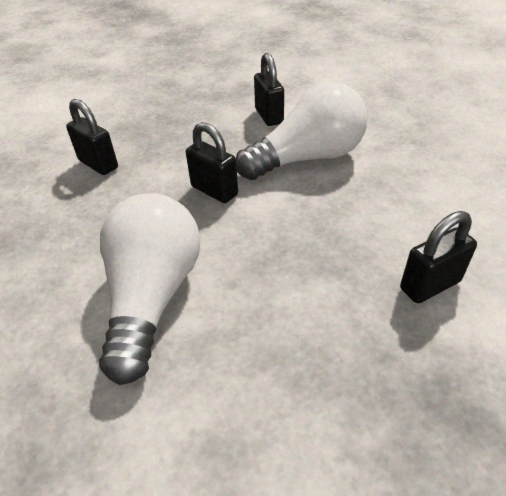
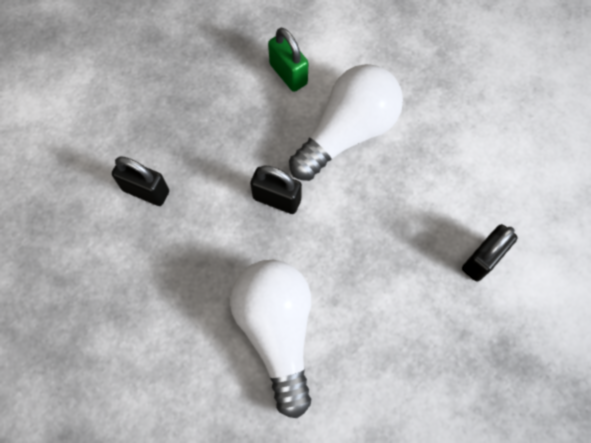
camera: 20 degrees left, 25 degrees up
(269, 116) = (288, 74): black padlock -> green padlock

